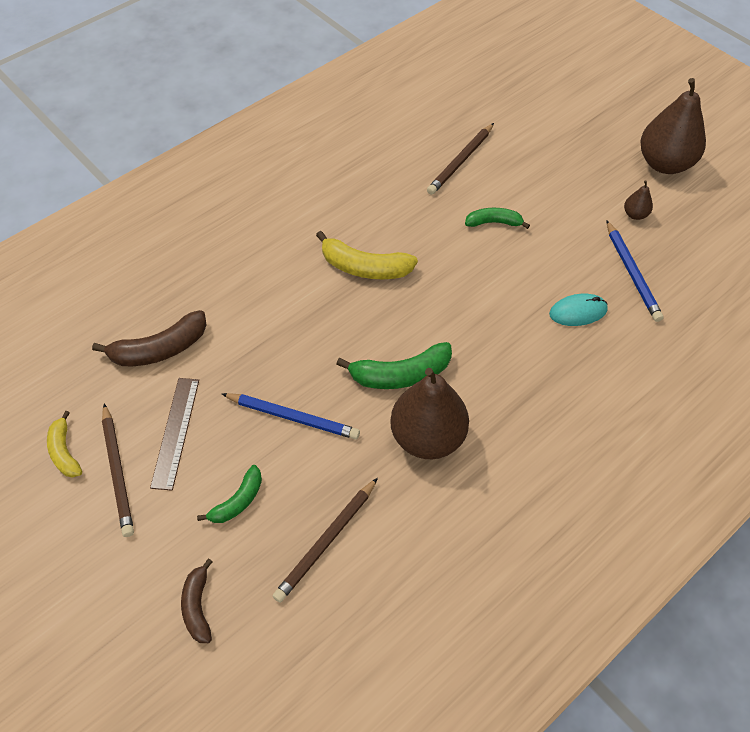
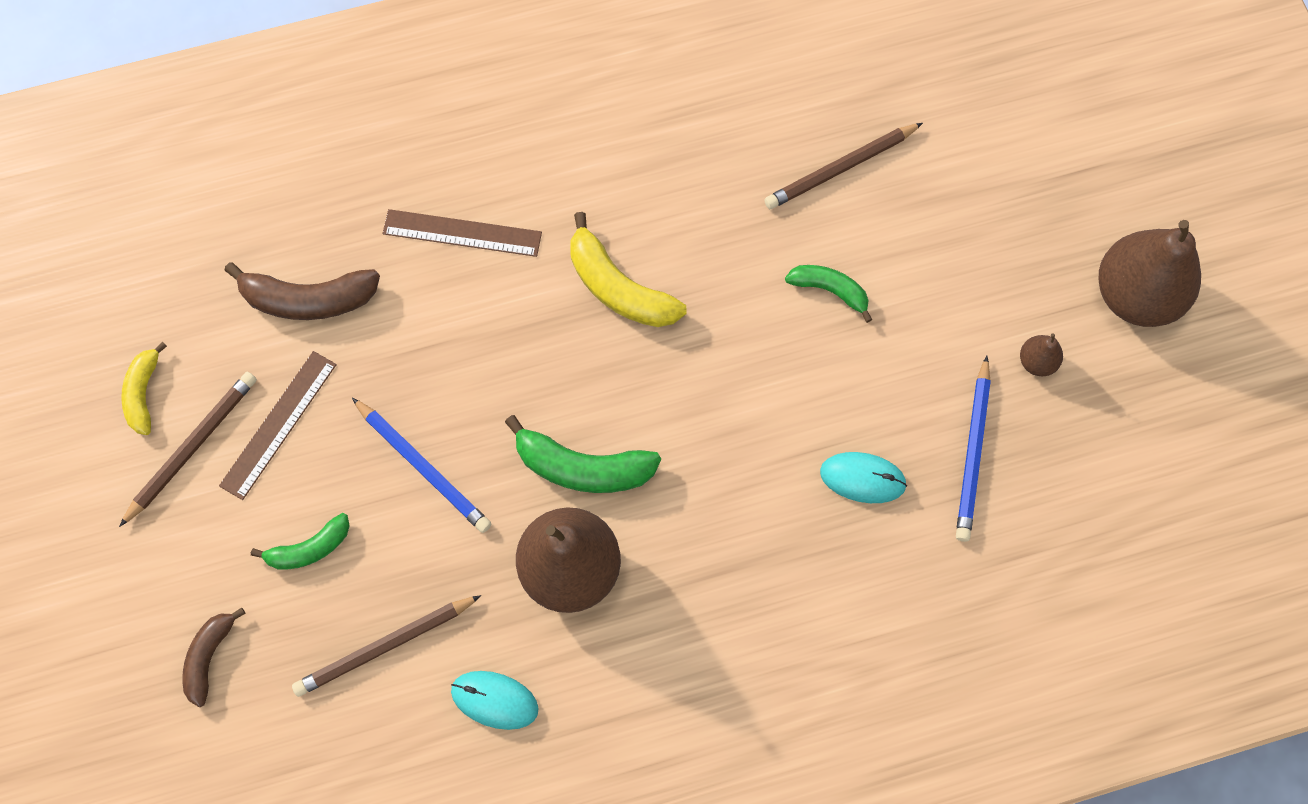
camera: 25 degrees right, 15 degrees up
(118, 472) = (192, 447): brown pencil -> brown pencil turned 150 degrees counterclockwise
(246, 275) = (462, 233): none -> brown ruler
(424, 542) = (494, 700): none -> turquoise mouse

